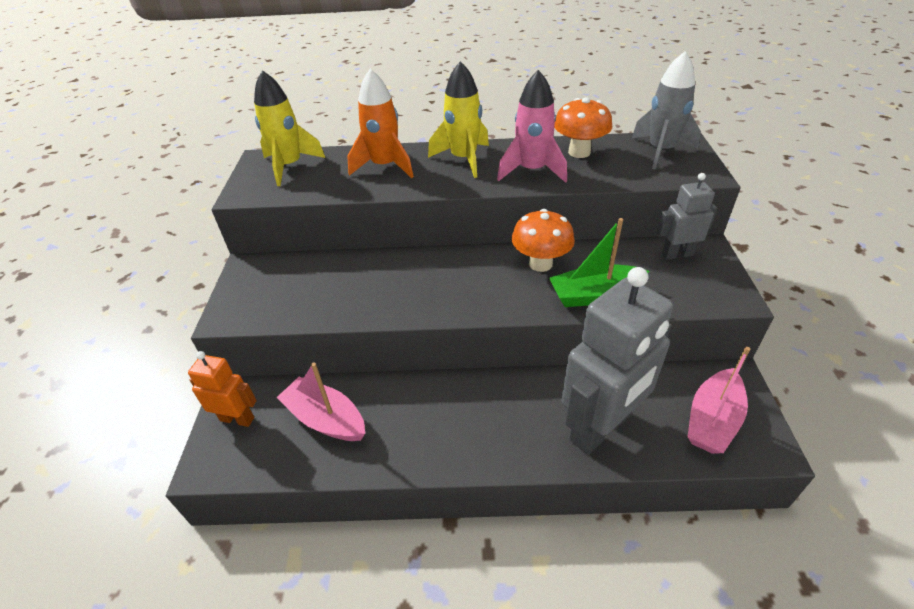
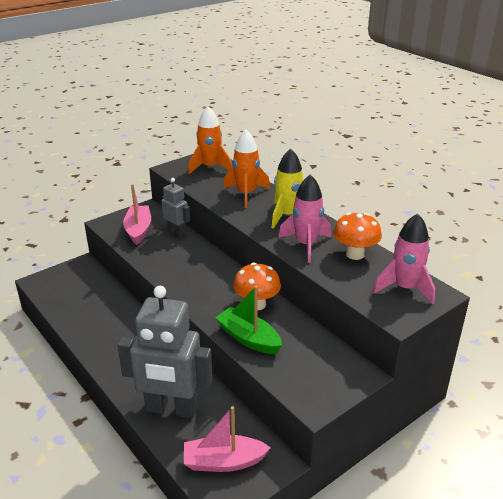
camera: 50 degrees right, 10 degrees down
(237, 419) = (70, 274): orange robot -> none
(289, 166) = (210, 167): yellow rocket -> orange rocket
(325, 419) = (92, 301): pink boat -> pink boat (138, 230)
(661, 151) = (405, 288): grey rocket -> pink rocket
(677, 254) = (336, 361): grey robot -> grey robot (177, 232)

